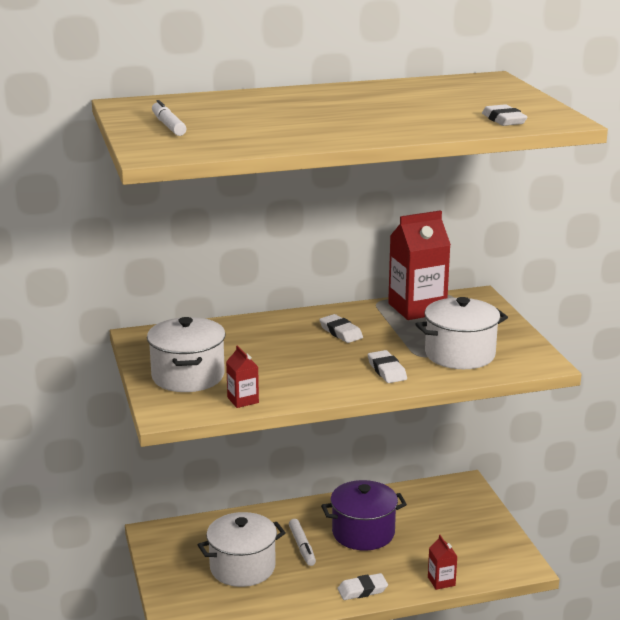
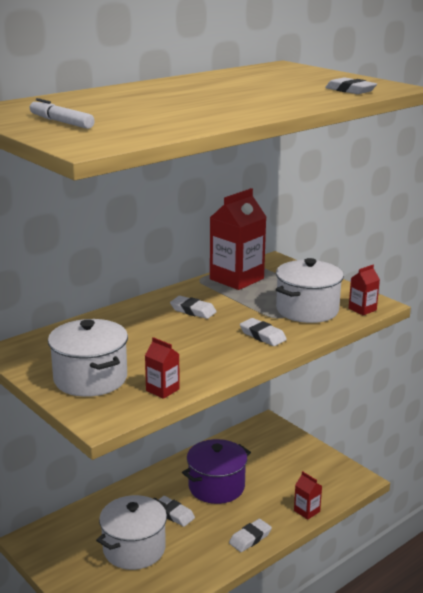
camera: 25 degrees left, 0 degrees up
(302, 547) = (173, 514): white marker -> white eraser
(521, 365) = (362, 309): none -> red carton

